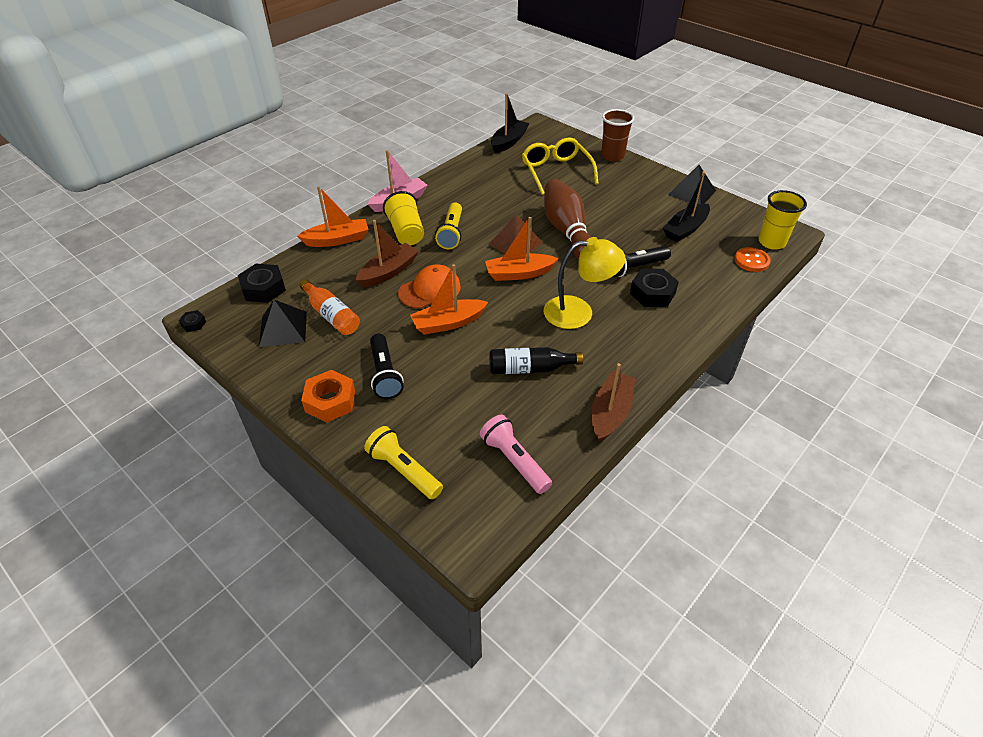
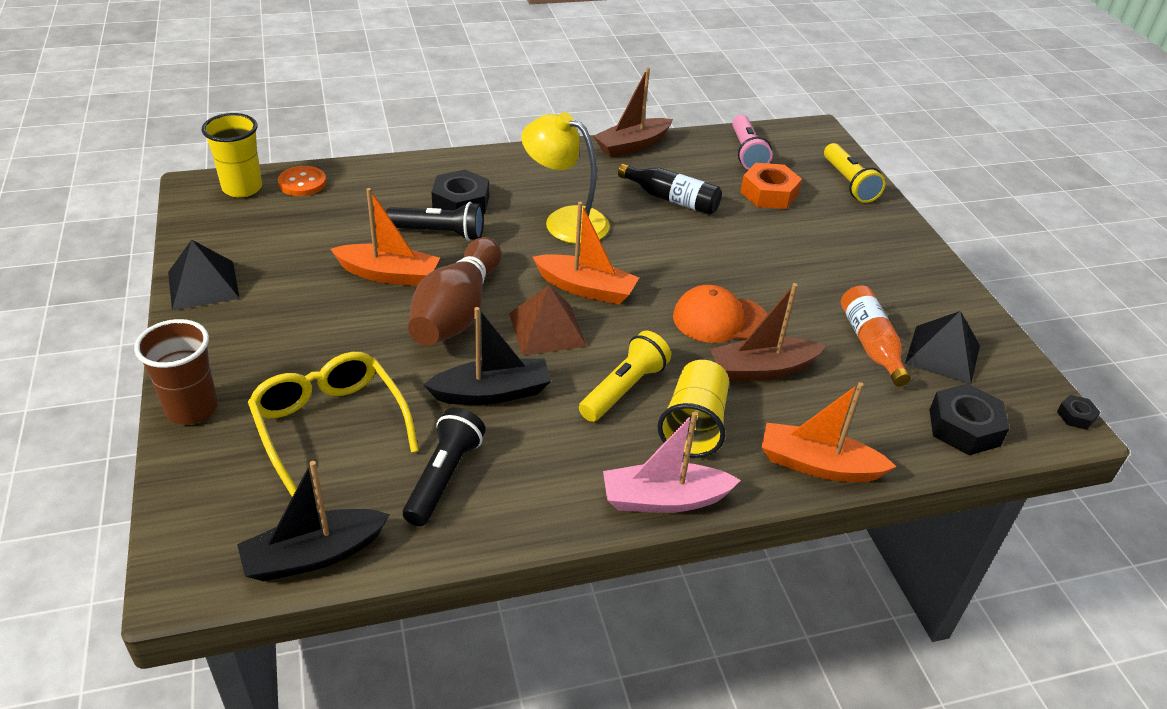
camera: 150 degrees left, 5 degrees down
(330, 401) = (901, 256): orange nut -> orange nut (769, 193)
(385, 374) = (830, 255): black flashlight -> black flashlight (444, 477)
(448, 323) = (724, 273): orange boat -> orange boat (388, 274)
(556, 171) = (330, 425): yellow glasses -> yellow glasses turned 135 degrees clockwise
(685, 229) = (306, 245): black boat -> black boat (492, 393)

